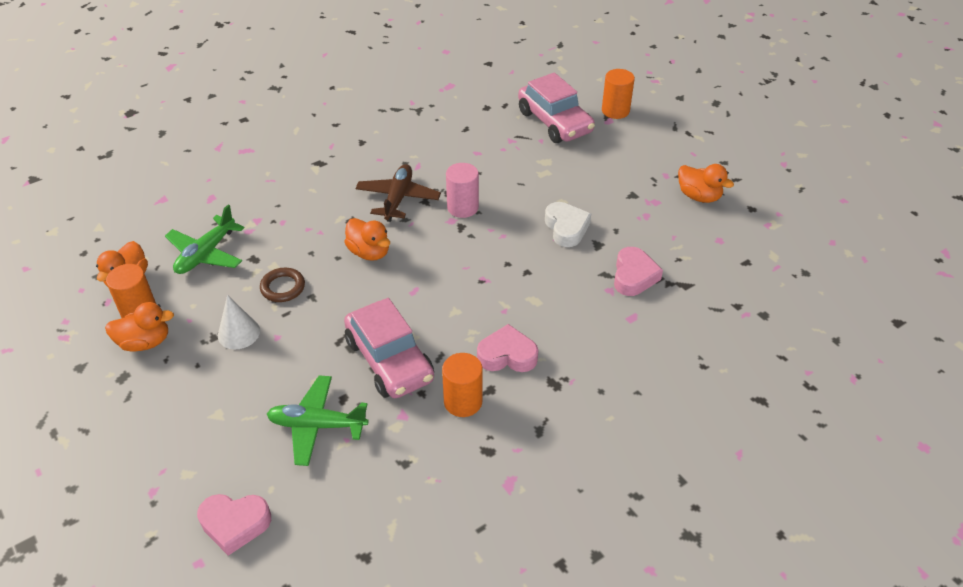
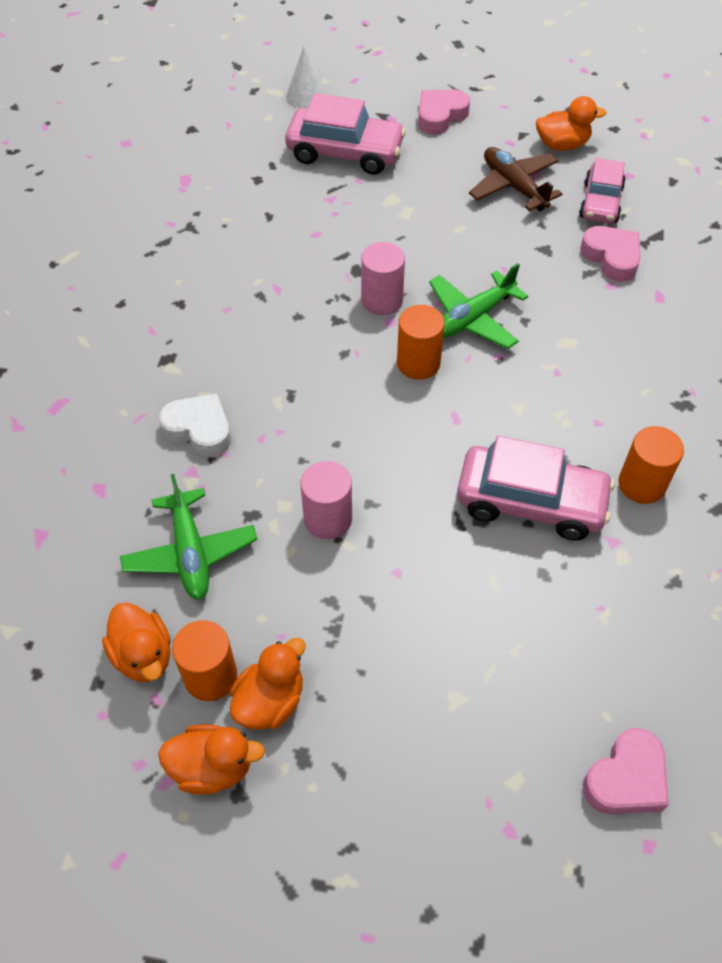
camera: 45 degrees left, 10 degrees up
(238, 333) = (354, 602): white cone -> white cone (306, 95)
(283, 287) = (328, 519): brown ring -> pink cylinder
(317, 425) = (559, 620): green plane -> green plane (473, 318)
(369, 252) = (359, 413): orange duck -> orange duck (212, 767)
(398, 198) = (307, 337): brown plane -> brown plane (514, 186)
(507, 355) = (616, 411): pink heart -> pink heart (440, 116)
(566, 228) = (499, 253): white heart -> white heart (199, 429)
(615, 110) = (384, 105): orange cylinder -> orange cylinder (418, 363)
(674, 243) = (600, 202): none -> pink car

